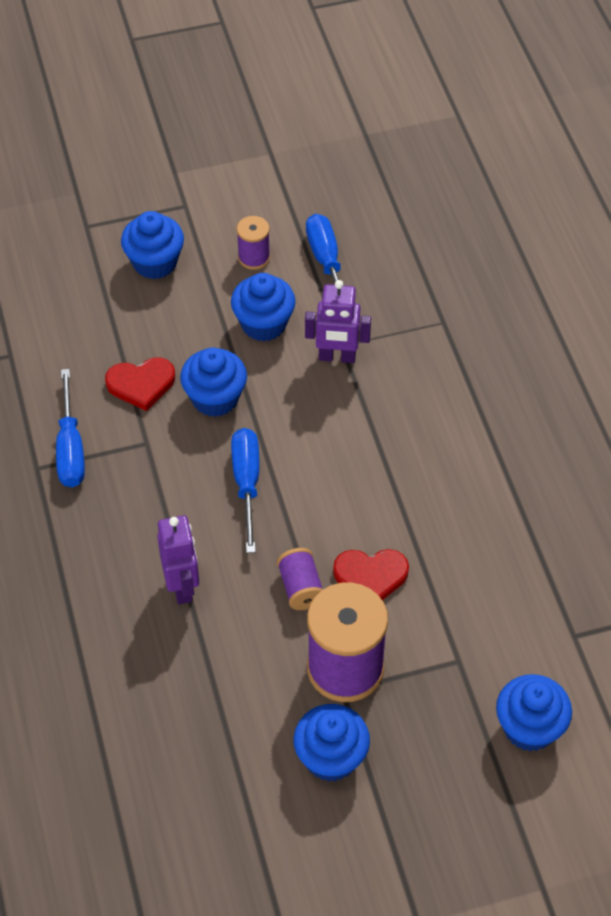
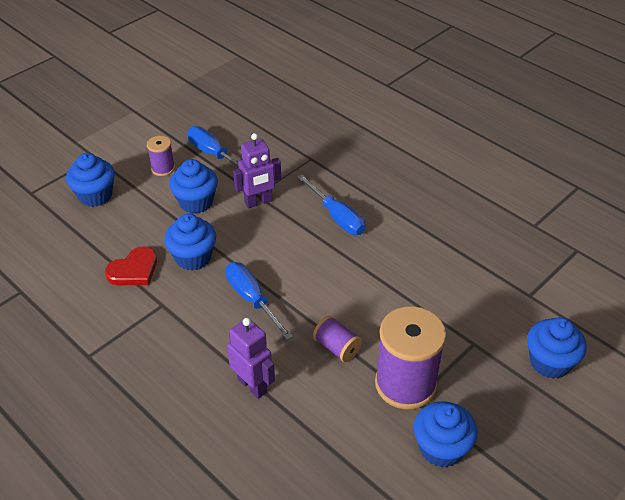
camera: 30 degrees left, 10 degrees down
(70, 448) = (107, 332): blue screwdriver -> blue screwdriver (337, 217)
(371, 576) = (378, 319): red heart -> none

